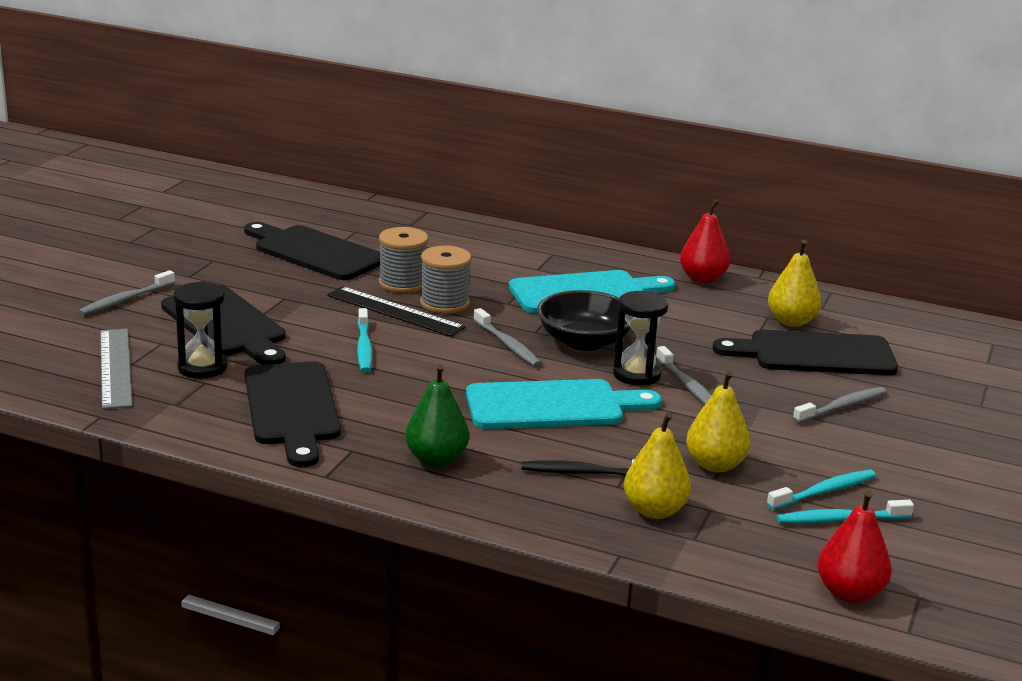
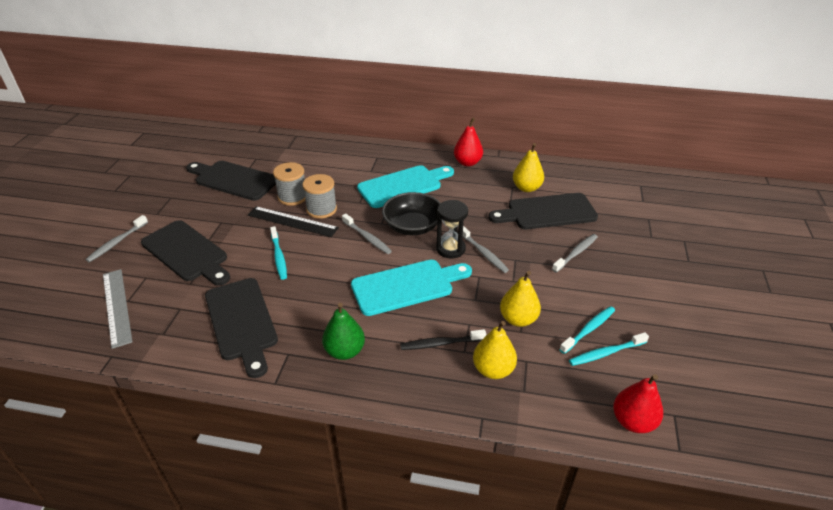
camera: 10 degrees left, 15 degrees up
(202, 367) = (176, 295): black hourglass -> none

